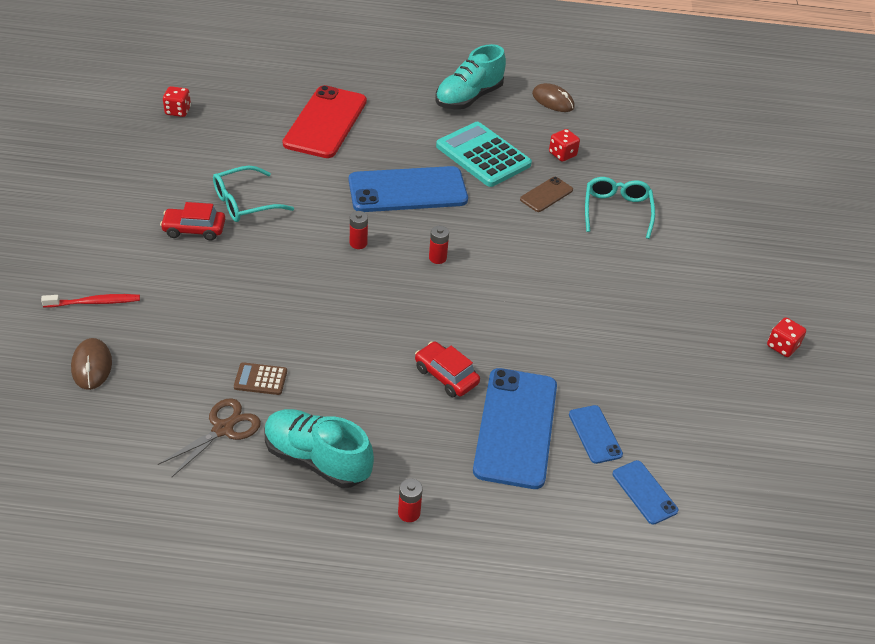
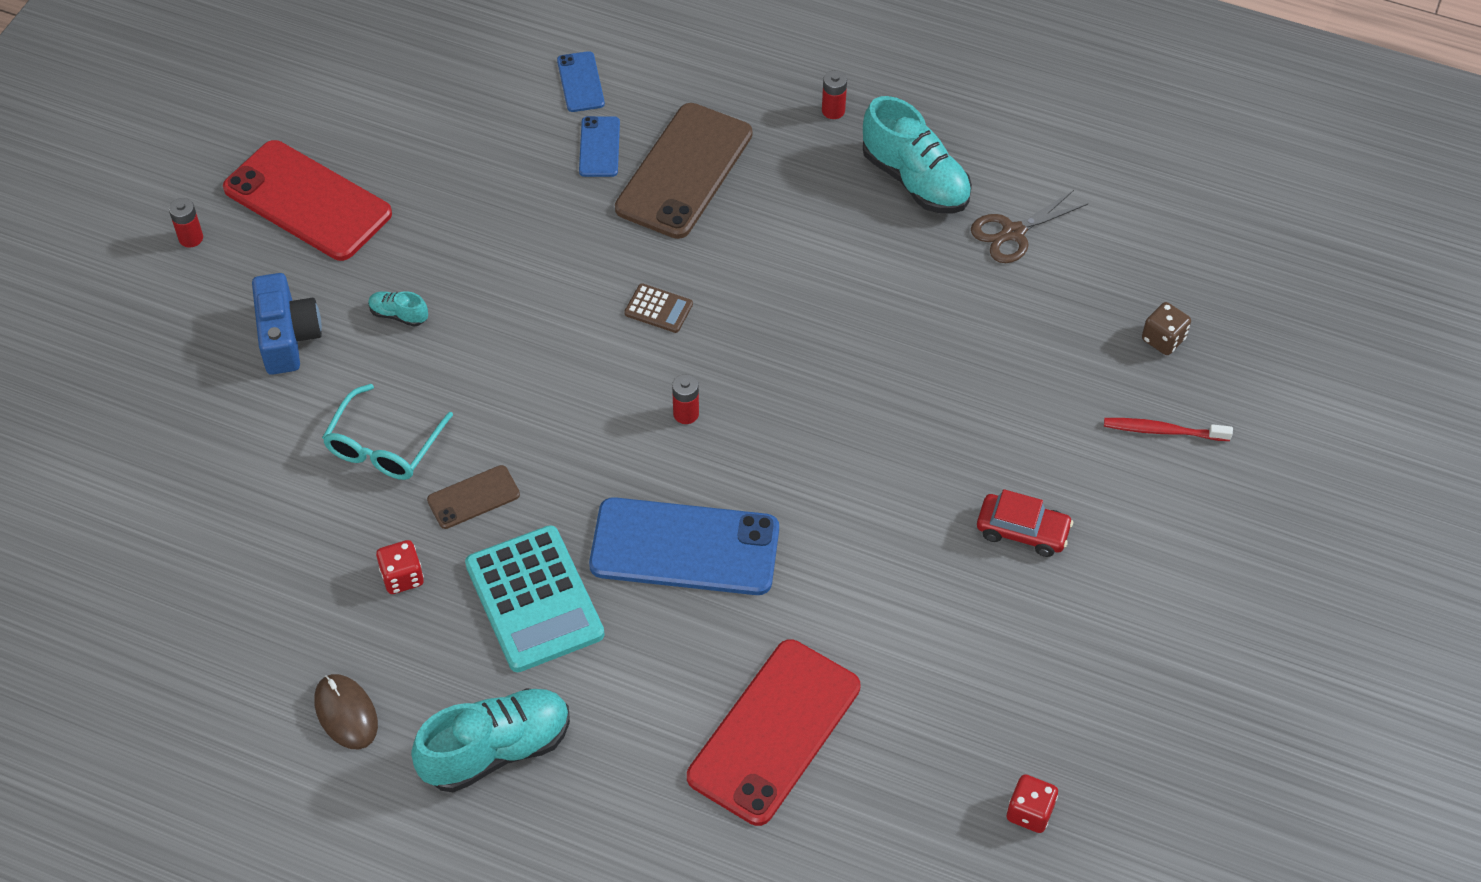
camera: 160 degrees left, 10 degrees up
(91, 366) = (1163, 339): brown mouse -> brown dice
(245, 203) = (941, 569): turquoise glasses -> none
(260, 379) = (962, 283): brown calculator -> brown calculator (658, 309)
(358, 243) = (790, 460): red battery -> red battery (191, 238)
(446, 376) = (739, 245): red car -> none
(515, 427) = (684, 171): blue phone -> brown phone
(661, 283) = (398, 315): none -> turquoise shoe
(721, 258) = (287, 337): none -> blue camera
(782, 346) = (307, 201): red dice -> red phone

